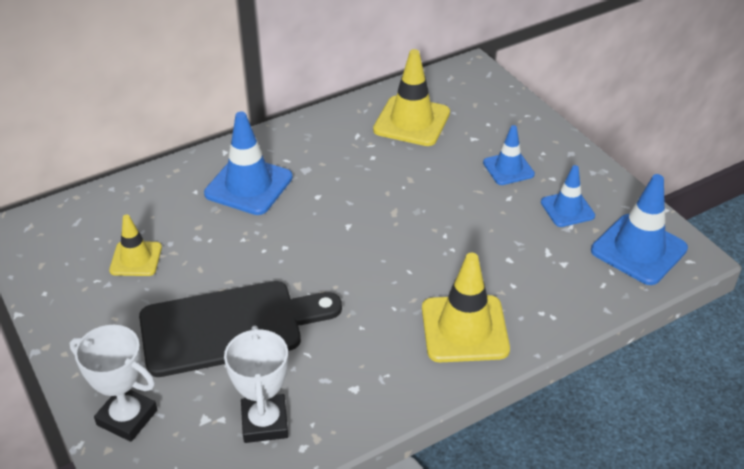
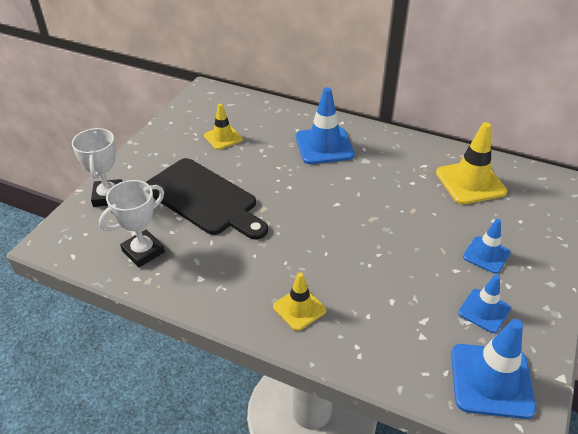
camera: 55 degrees right, 0 degrees up
(464, 329) = (299, 308): yellow traffic cone -> yellow traffic cone, size x0.61

